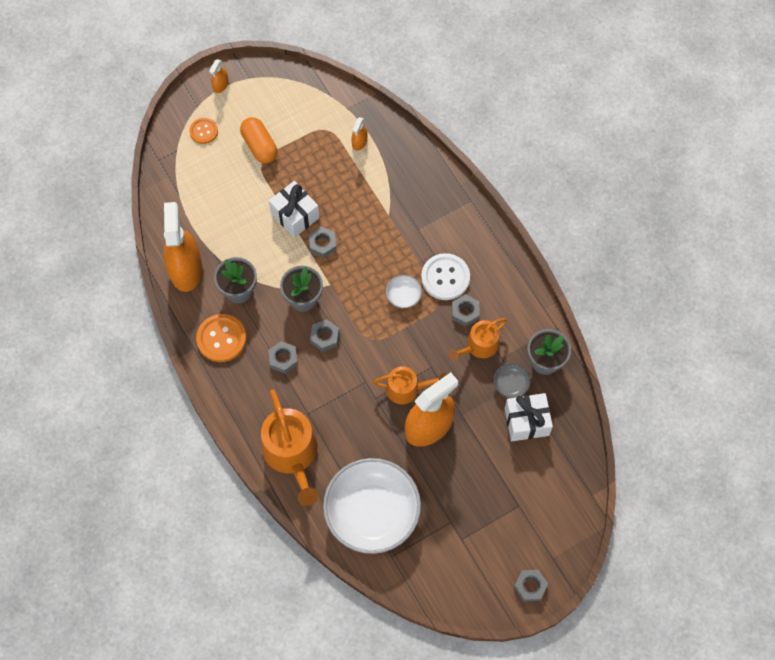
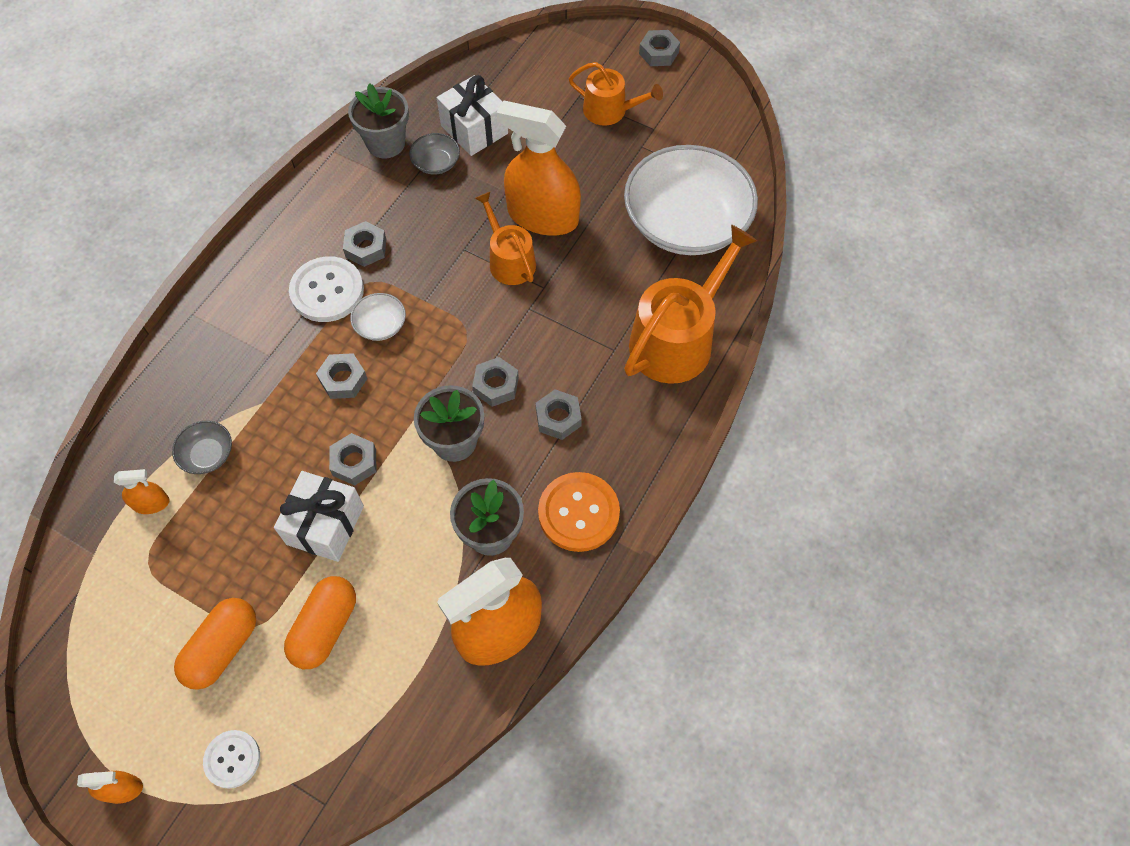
camera: 120 degrees left, 5 degrees down
(204, 131) = (232, 759): orange button -> white button
(240, 193) = (325, 628): none -> orange capsule
(372, 177) = (207, 454): none -> grey bowl
(378, 260) = (343, 379): none -> grey nut
(479, 346) = (405, 214): orange watering can -> orange watering can (610, 111)

